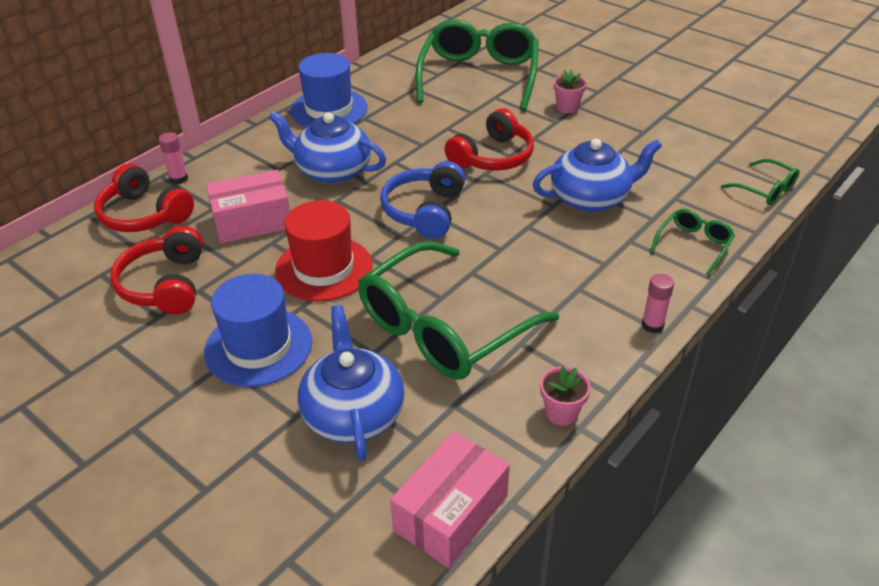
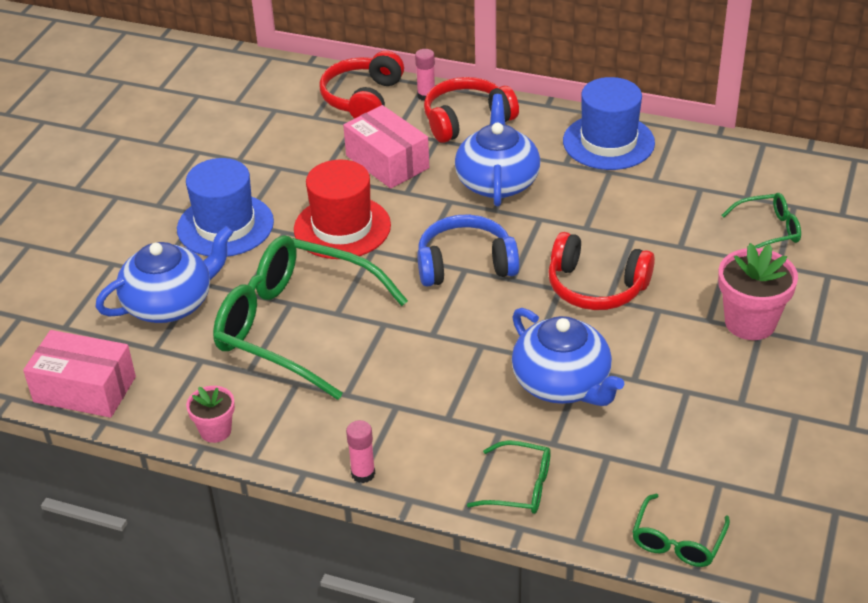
camera: 70 degrees right, 0 degrees up
(165, 285) = (277, 147): red headphones -> red headphones (466, 120)
(479, 76) = (768, 230): green glasses -> green glasses, size x0.45
(567, 107) = (750, 322): pink flower pot -> pink flower pot, size x1.71

